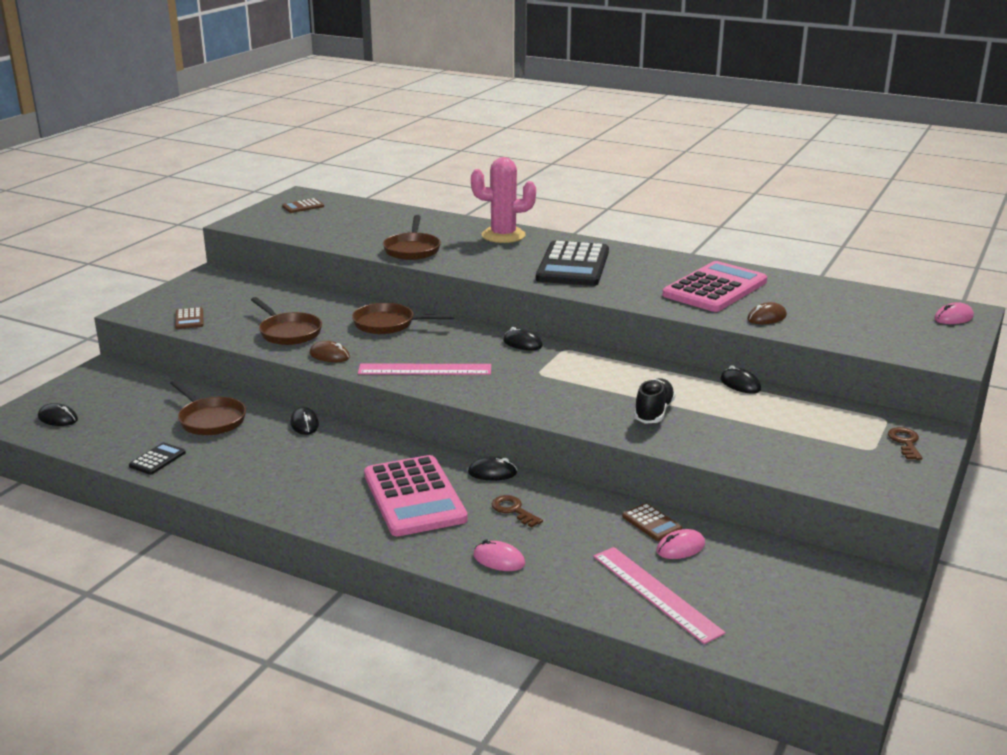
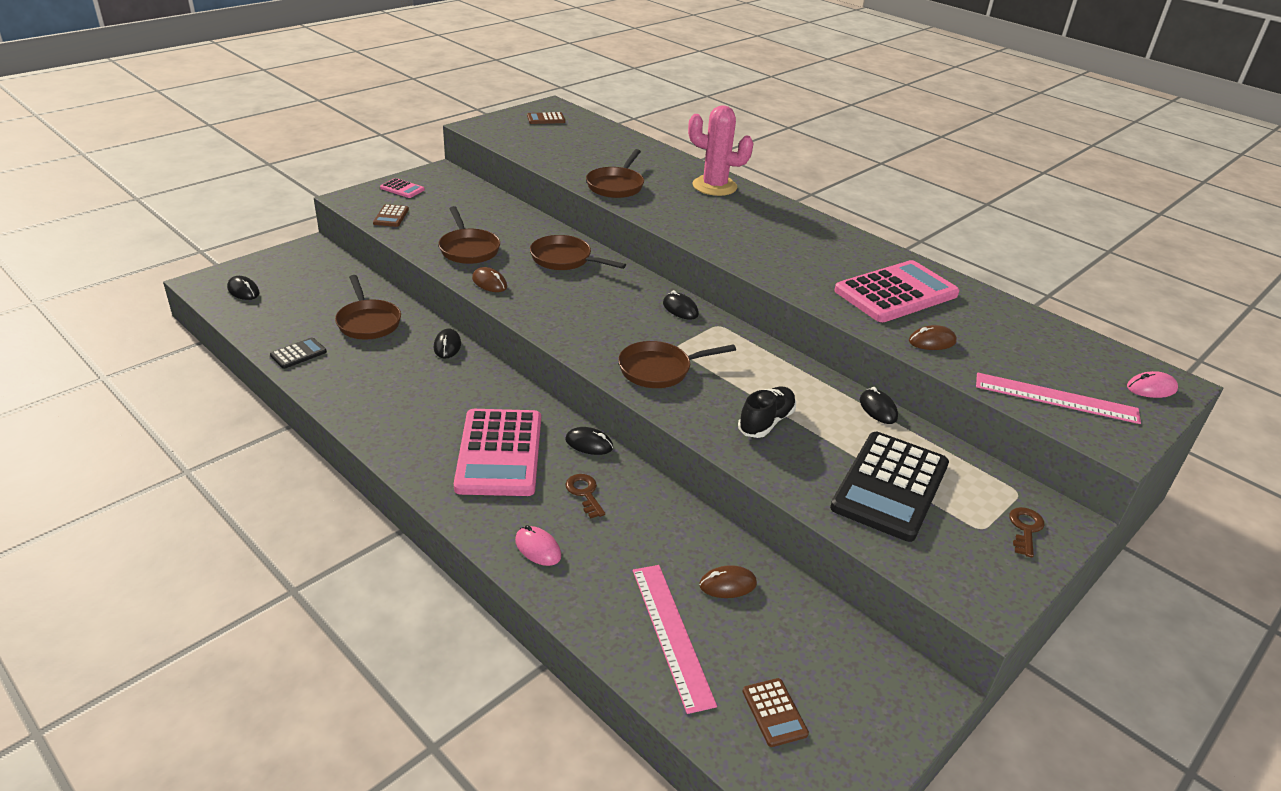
camera: 15 degrees right, 10 degrees up
(183, 294) = (402, 189): none -> pink calculator
(425, 370) = (568, 318): pink ruler -> pink ruler (1056, 398)
(535, 392) = (659, 370): none -> brown pan
(573, 265) = (763, 235): black calculator -> black calculator (890, 486)
(651, 523) = (714, 545): brown calculator -> brown calculator (774, 712)
(680, 548) = (727, 585): pink mouse -> brown mouse

